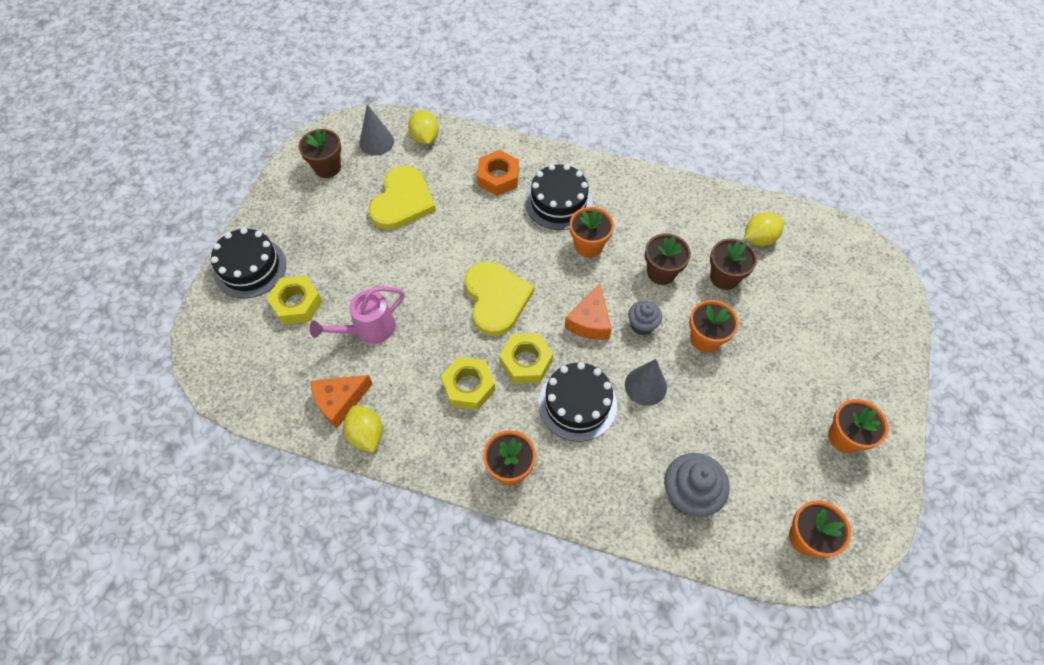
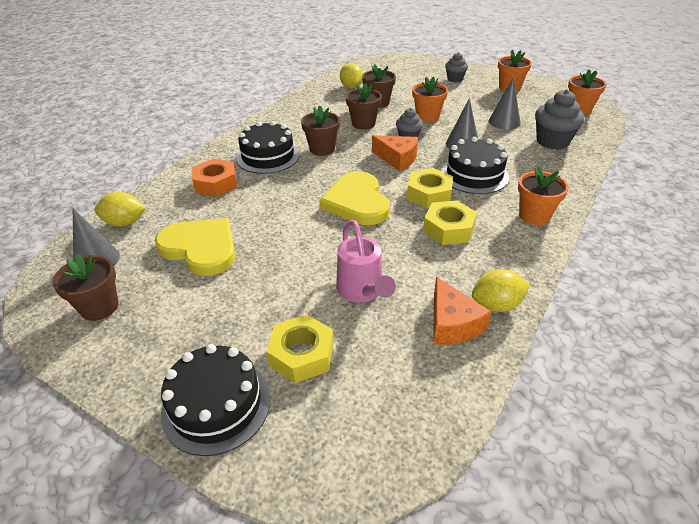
camera: 75 degrees left, 20 degrees down
(496, 299) = (357, 202): yellow heart -> yellow heart turned 105 degrees counterclockwise
(588, 245) = (322, 149): orange flower pot -> brown flower pot
(726, 433) = (504, 122): none -> grey cone
(844, 360) = (455, 79): none -> grey cupcake

